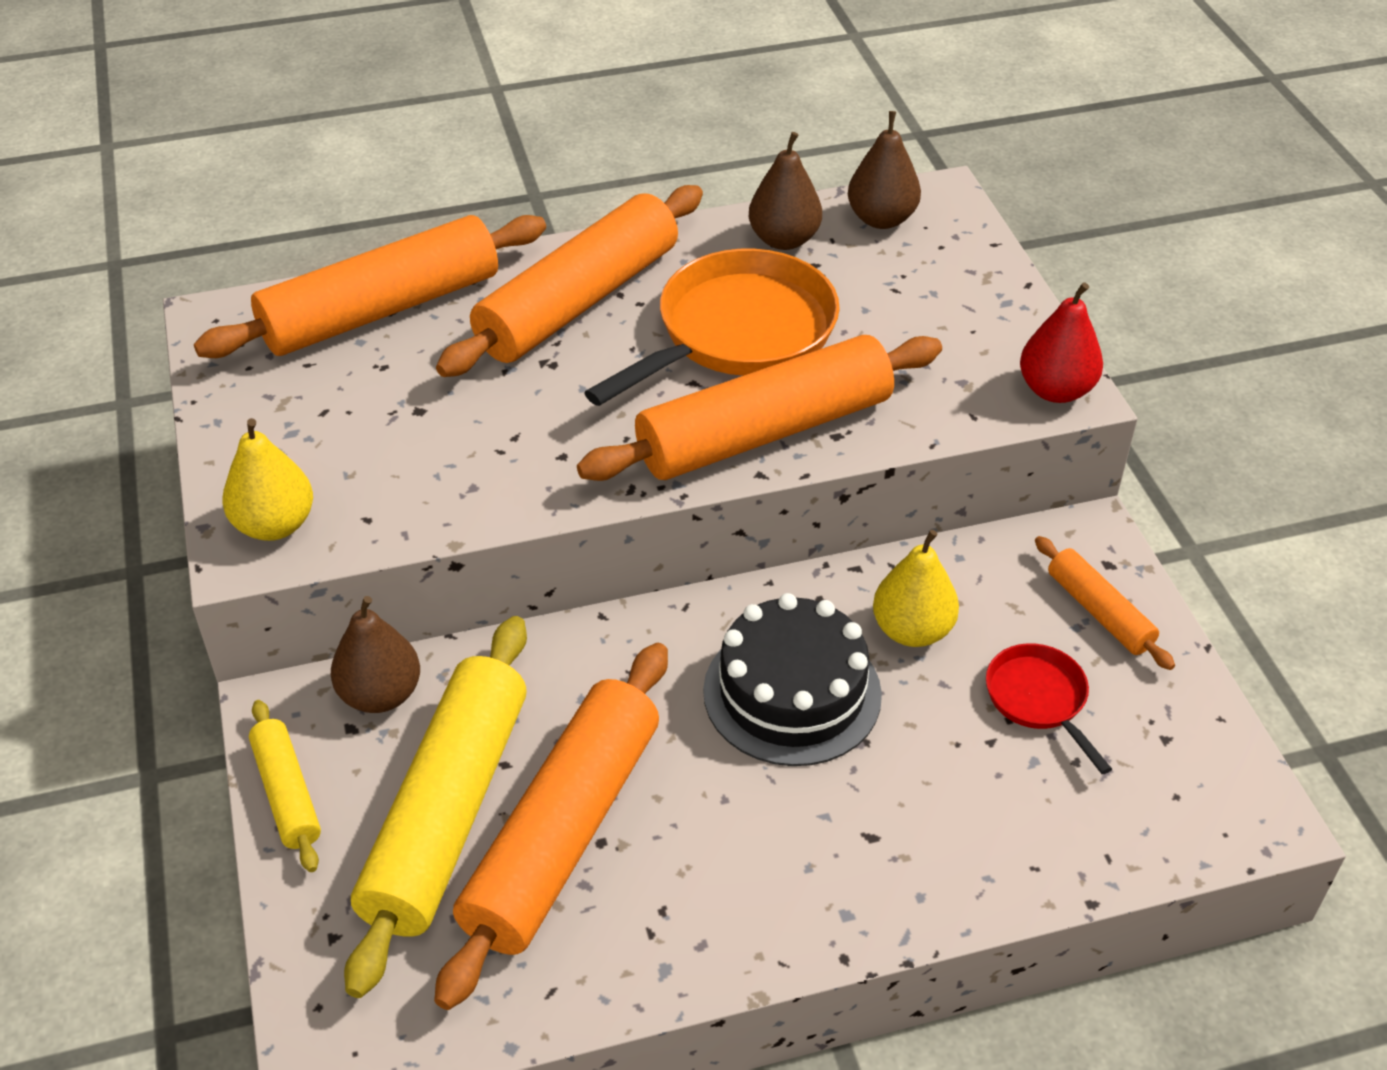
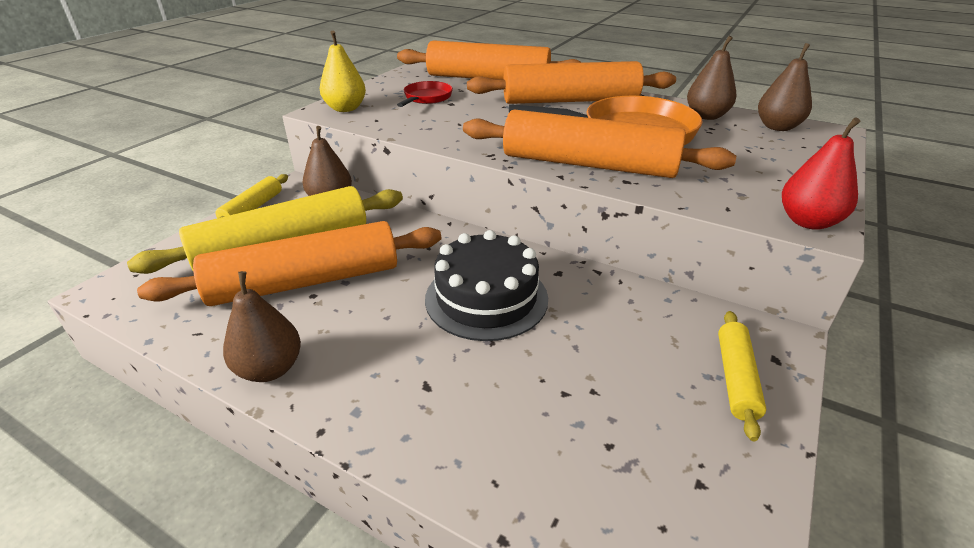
camera: 45 degrees right, 10 degrees down
(701, 952) = (270, 369): none -> brown pear
(912, 630) = (591, 313): yellow pear -> none
(1039, 699) = (628, 394): red pan -> red pan (426, 98)
(1099, 612) = (736, 378): orange rolling pin -> yellow rolling pin

